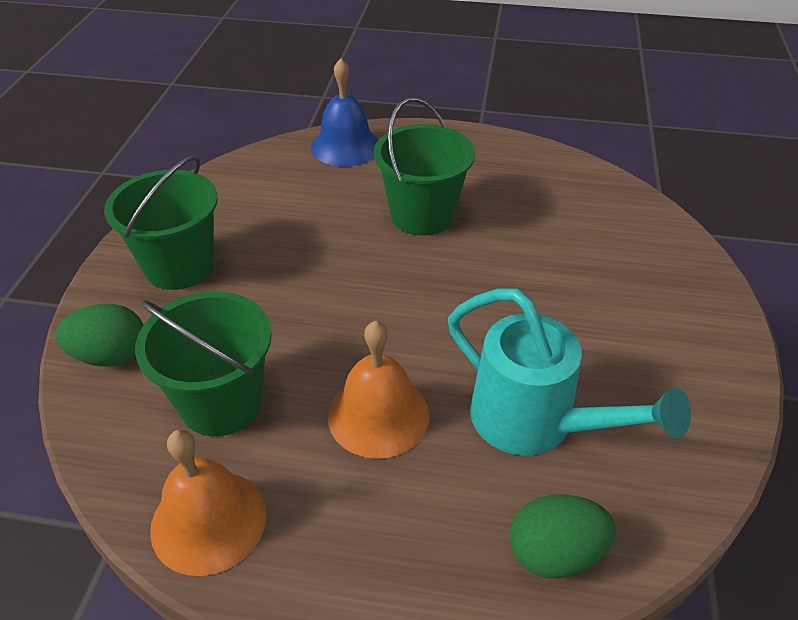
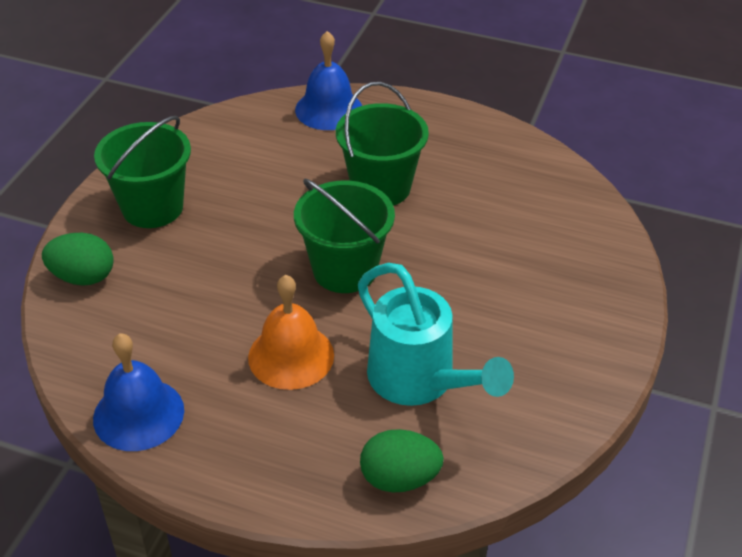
camera: 10 degrees right, 0 degrees up
(208, 521) = (138, 414): orange bell -> blue bell
(221, 403) = (166, 328): green bucket -> green bucket (345, 270)

